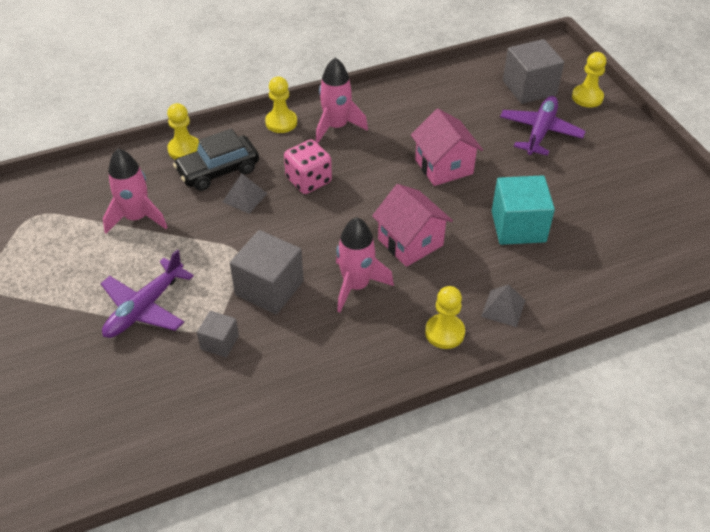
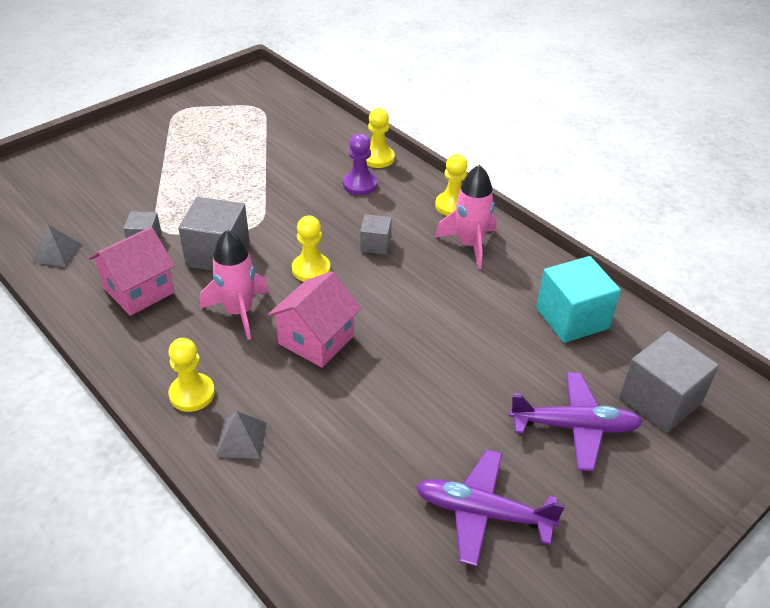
camera: 70 degrees right, 5 degrees down
(137, 218) = (277, 157): pink rocket -> none
(145, 308) = (174, 190): purple plane -> purple plane (483, 513)
(218, 170) = (360, 185): black car -> purple pawn
(244, 197) = (331, 209): grey pyramid -> grey pyramid (57, 253)
(308, 180) = (375, 244): pink dice -> grey cube
(444, 167) = (453, 344): pink house -> pink house (139, 290)
(518, 226) = (381, 432): turquoise cube -> turquoise cube (572, 318)
(587, 97) = (687, 470): yellow pawn -> yellow pawn (311, 269)

